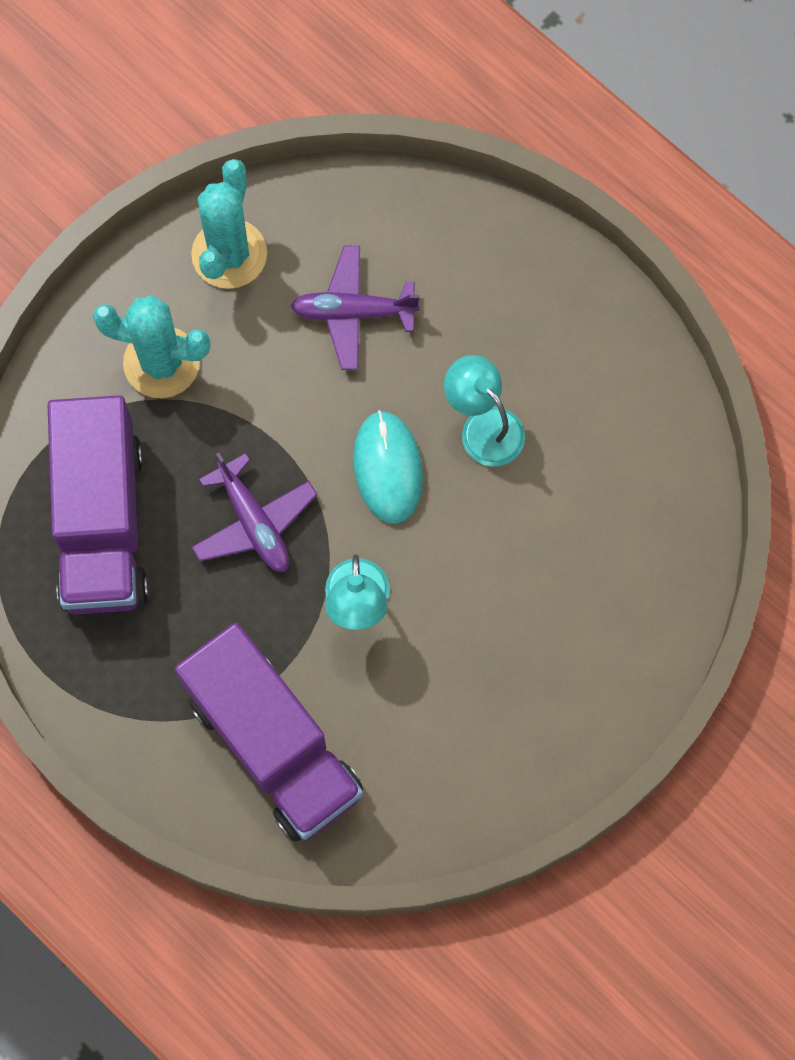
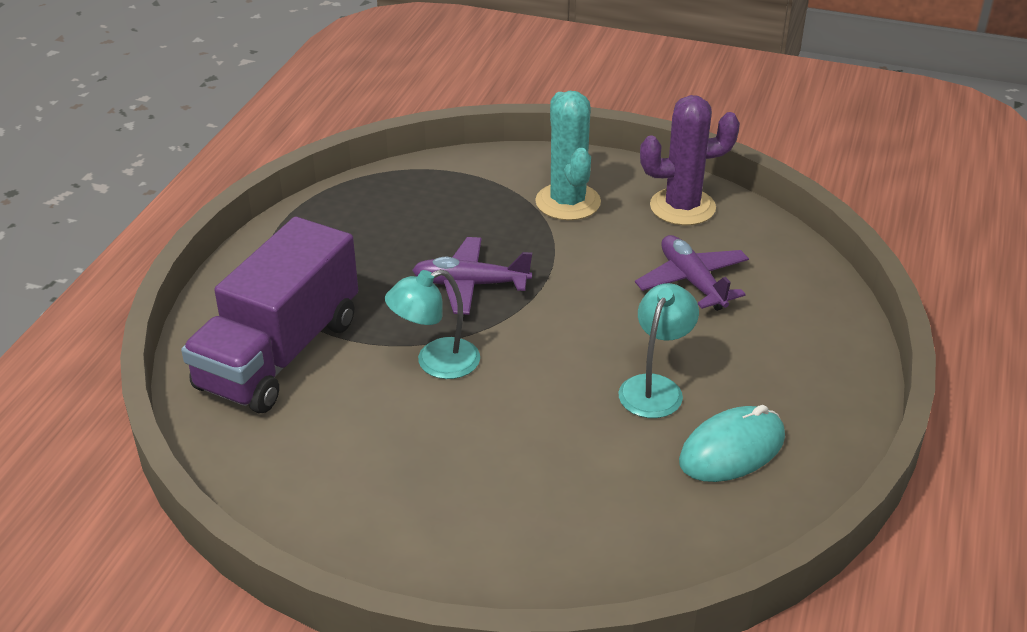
camera: 65 degrees right, 35 degrees down
(102, 523) = (419, 213): purple truck -> none
(229, 254) = (682, 207): turquoise cactus -> purple cactus
(254, 522) = (470, 284): purple plane -> purple plane turned 60 degrees clockwise
(388, 468) = (571, 342): turquoise mouse -> turquoise mouse (732, 450)

